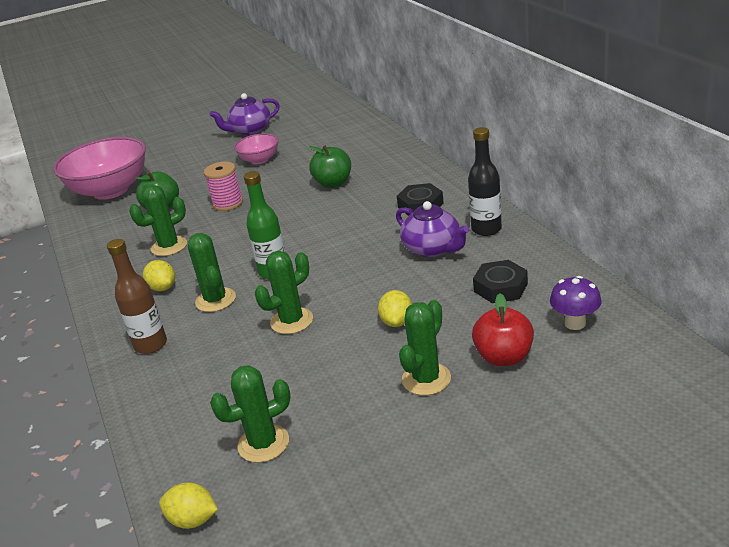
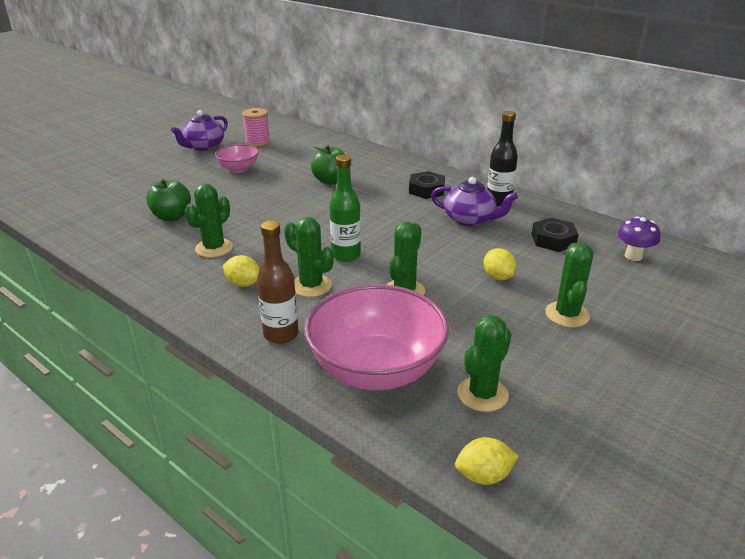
camera: 30 degrees left, 0 degrees up
(111, 190) = (95, 208): pink bowl -> pink bowl (376, 370)
(228, 203) = (241, 206): pink spool -> pink spool (258, 142)
(504, 357) = (608, 288): red apple -> none

